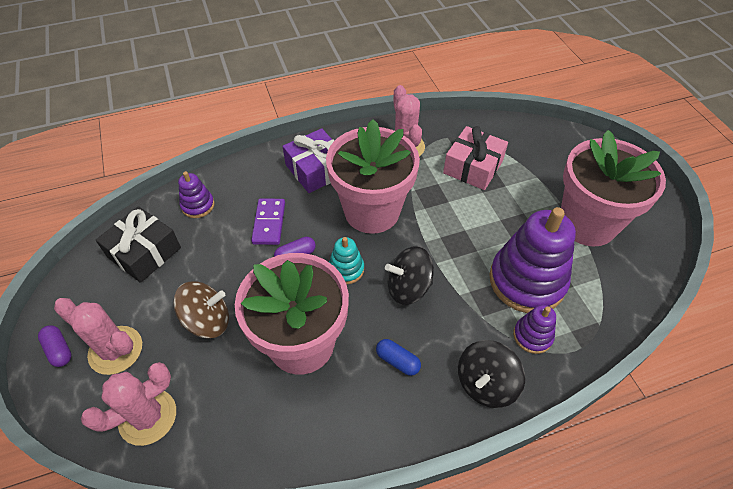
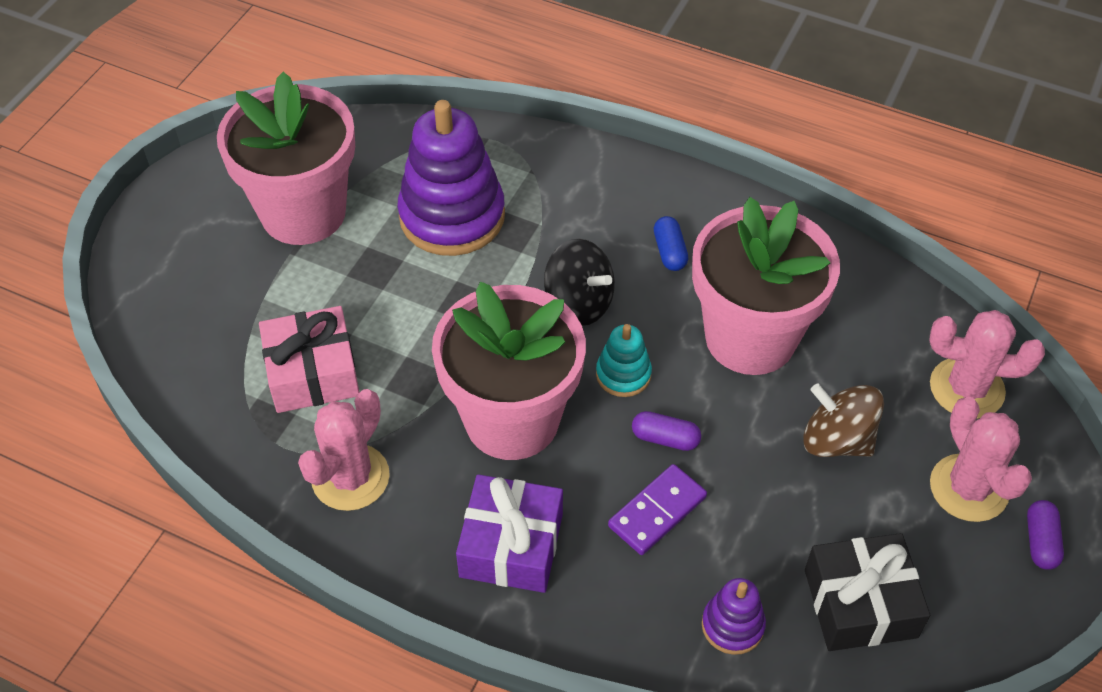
camera: 135 degrees left, 0 degrees up
(485, 383) = (611, 178): black spinning top -> none
(532, 336) = (518, 176): purple stacking toy -> none

